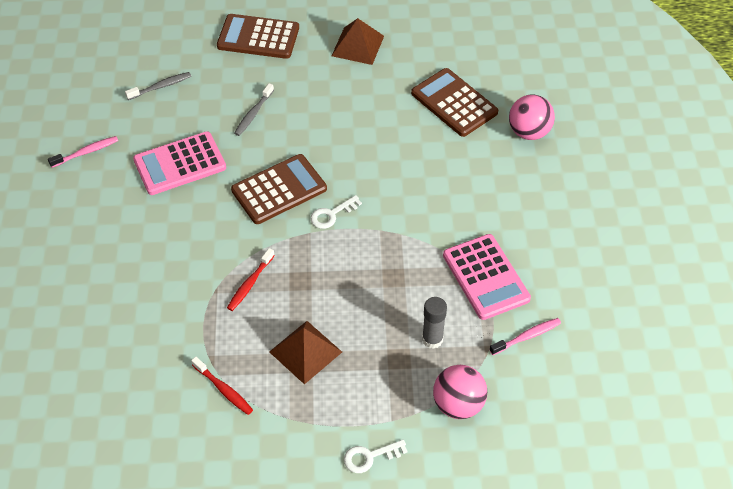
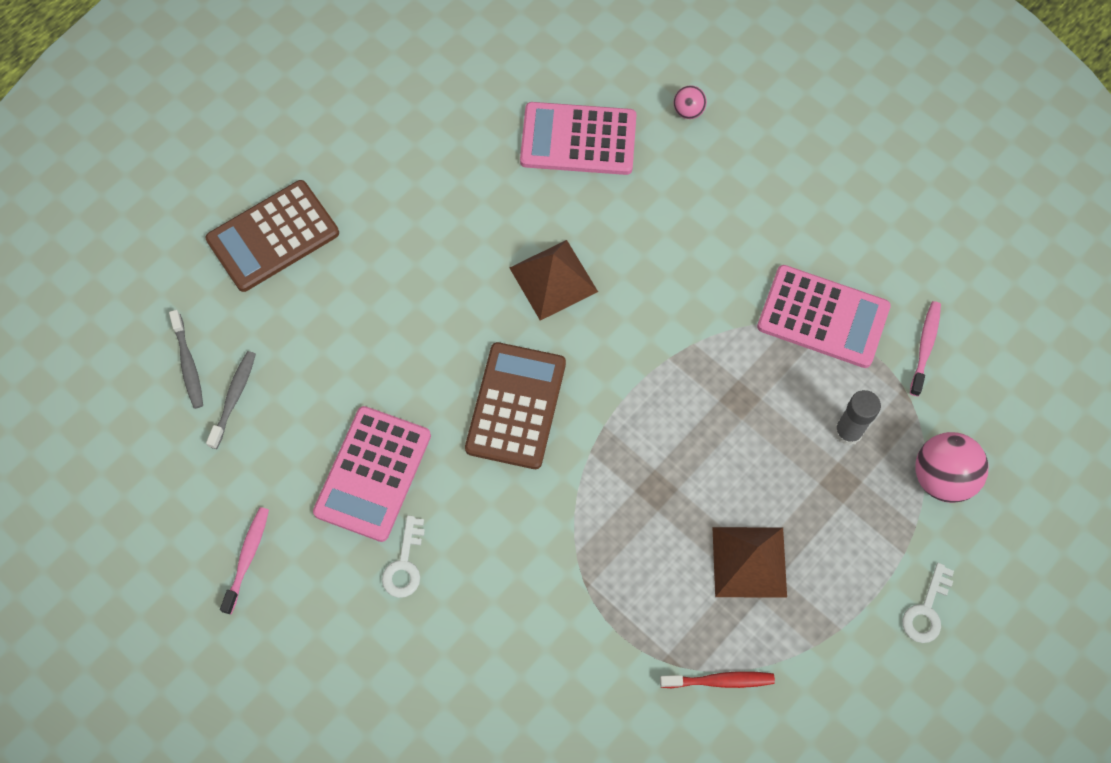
camera: 45 degrees left, 15 degrees up
(250, 284) = (611, 542): red toothbrush -> none
(253, 114) = (381, 339): grey toothbrush -> grey toothbrush (188, 364)
(332, 214) = (602, 385): white key -> white key (404, 564)
(357, 46) = (398, 153): brown pyramid -> brown pyramid (553, 279)
(454, 103) = (578, 139): brown calculator -> pink calculator
(529, 132) = (688, 111): pink ball -> pink ball, size x0.53

